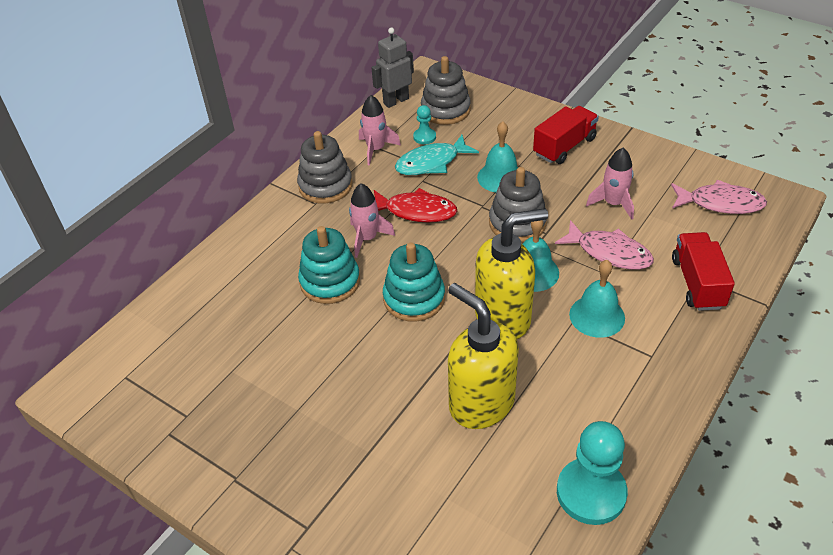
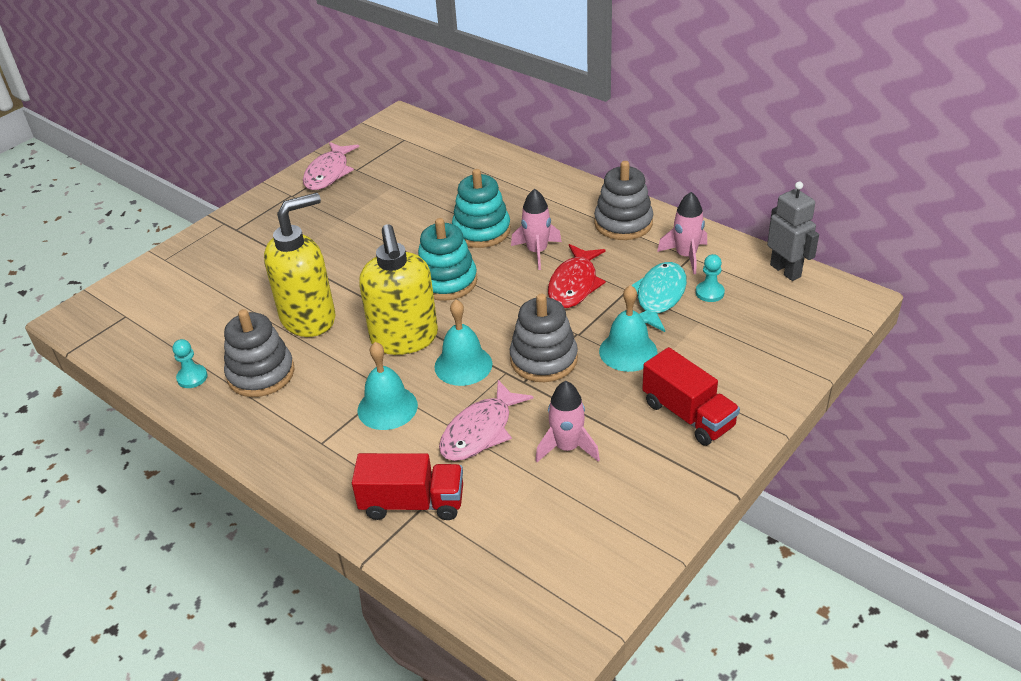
camera: 95 degrees right, 5 degrees down
(431, 163) = (659, 297): turquoise fish -> turquoise fish turned 45 degrees clockwise
(445, 110) = (768, 311): grey stacking toy -> grey stacking toy (261, 374)
(591, 493) = (192, 377): turquoise pawn -> turquoise pawn, size x0.49
(720, 203) = (554, 561): pink fish -> pink fish (329, 173)

